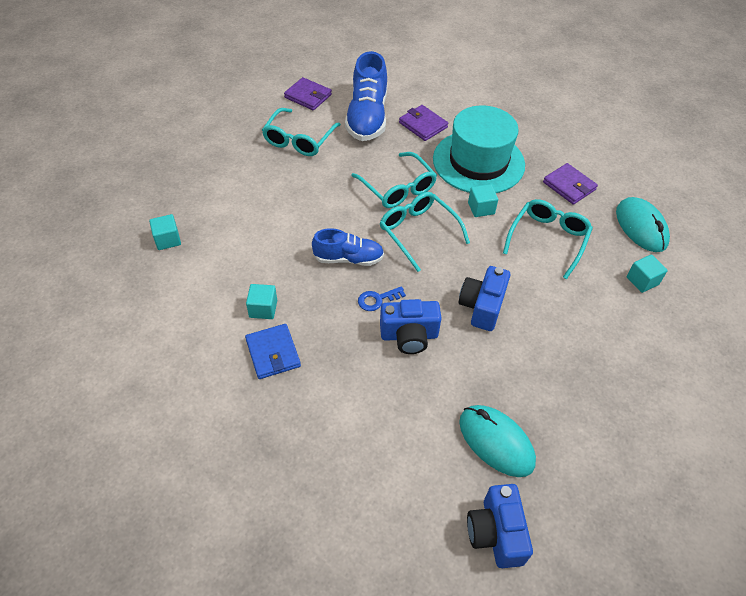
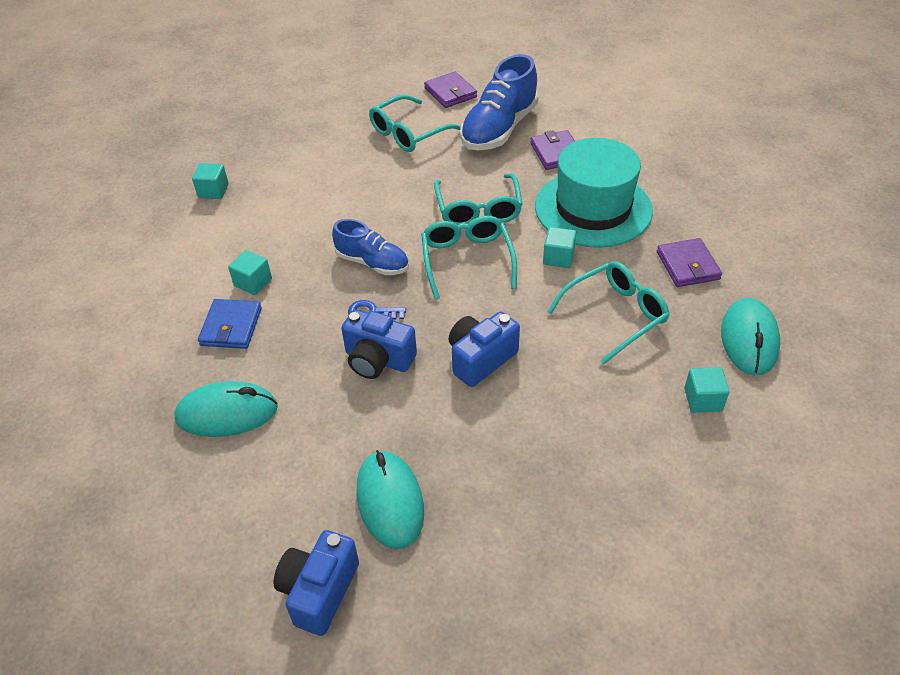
camera: 30 degrees right, 5 degrees down
(323, 426) = (227, 413): none -> turquoise mouse

